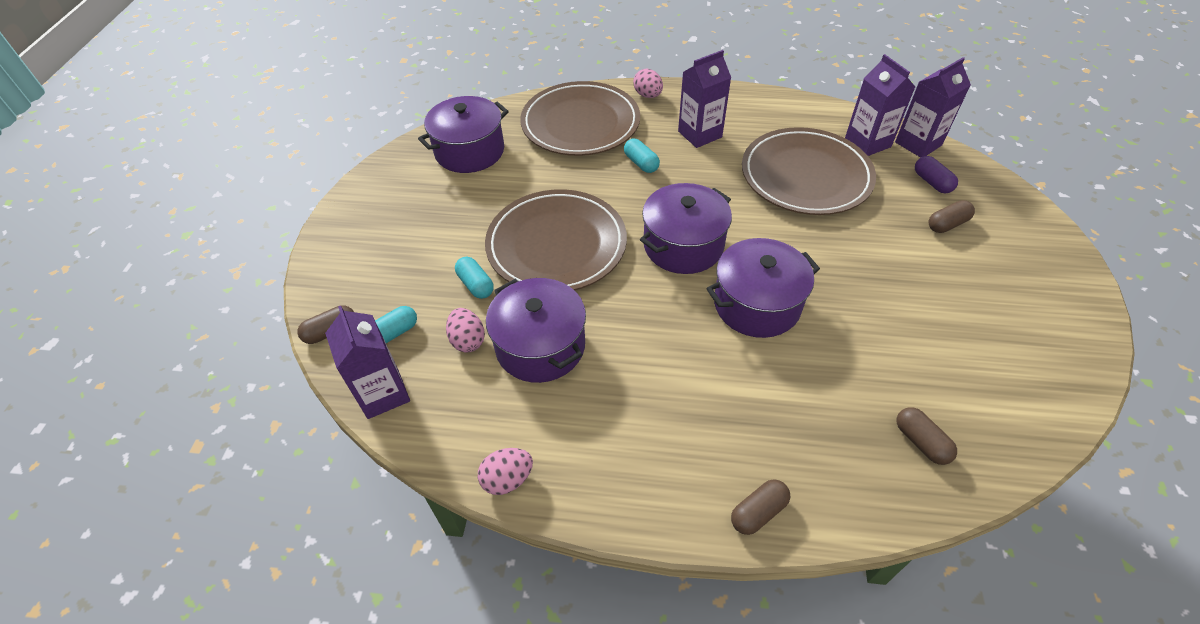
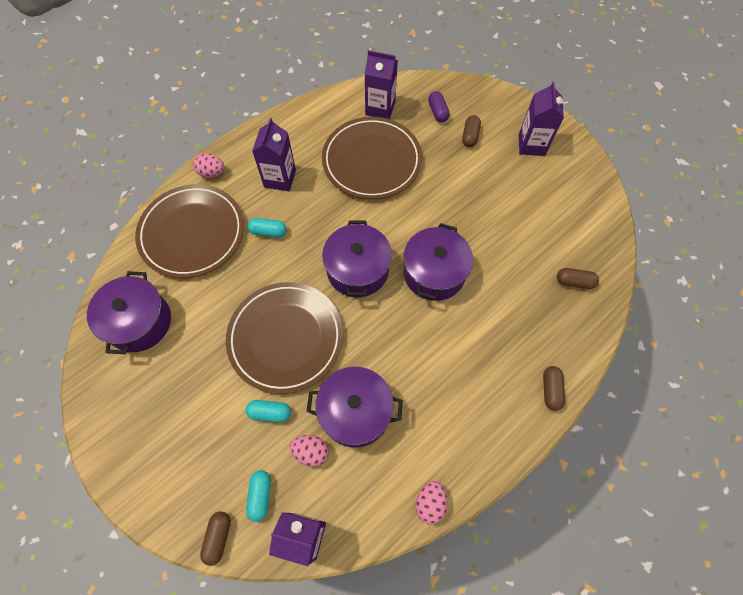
camera: 50 degrees left, 15 degrees up
(918, 144) = (406, 88): purple carton -> purple carton (531, 145)
(932, 182) = (437, 112): purple capsule -> purple capsule turned 60 degrees clockwise

